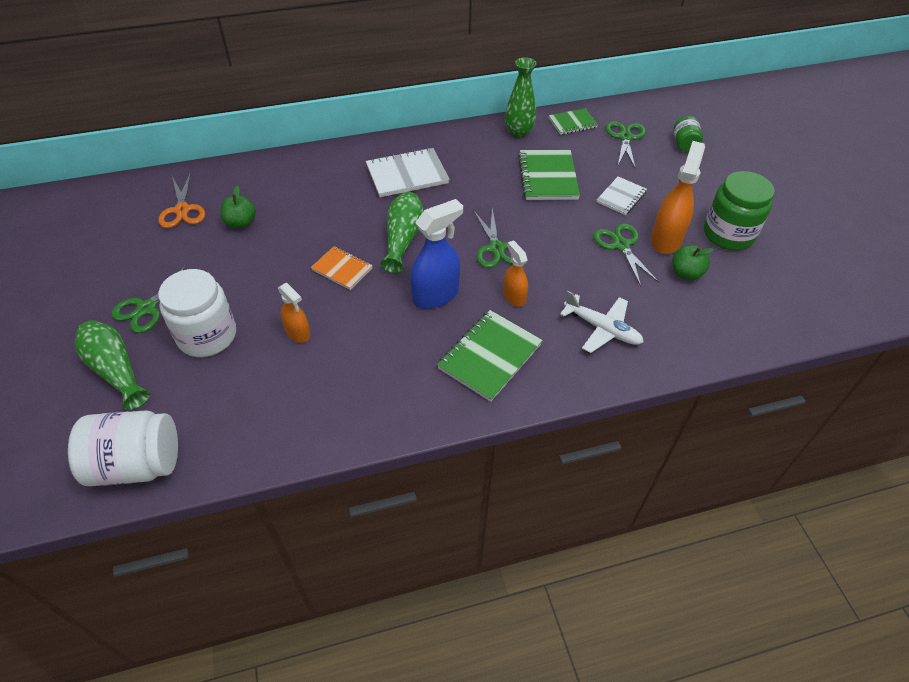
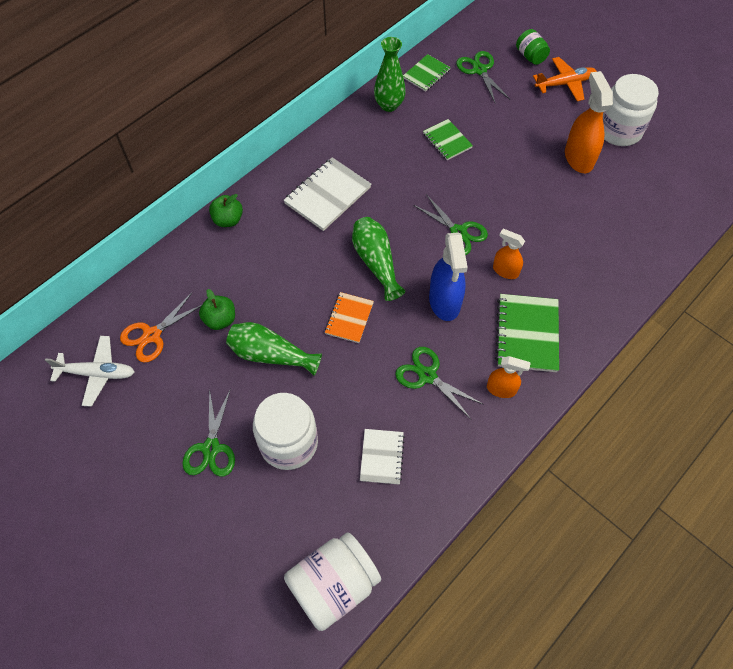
camera: 30 degrees left, 10 degrees up
(116, 370) = (239, 519): green vase -> green vase (271, 355)
(182, 210) = (152, 335): orange scissors -> orange scissors turned 90 degrees clockwise
(298, 333) = (363, 397): orange spray bottle -> orange spray bottle (501, 389)
(342, 269) = (349, 318): orange notebook -> orange notebook turned 75 degrees counterclockwise
(436, 295) = (444, 302): blue spray bottle -> blue spray bottle turned 150 degrees clockwise
(548, 177) = (447, 141): green notebook -> green notebook, size x0.61
(602, 329) = (589, 264): white plane -> white plane (97, 373)
(621, 197) = (518, 133): white notebook -> white notebook (381, 457)
(621, 245) = (550, 180): green scissors -> green scissors (427, 376)
(685, 273) = (613, 183): green apple -> green apple (228, 220)
(702, 177) = (565, 84): none -> orange plane
(728, 234) = (619, 130): green jar -> white jar

